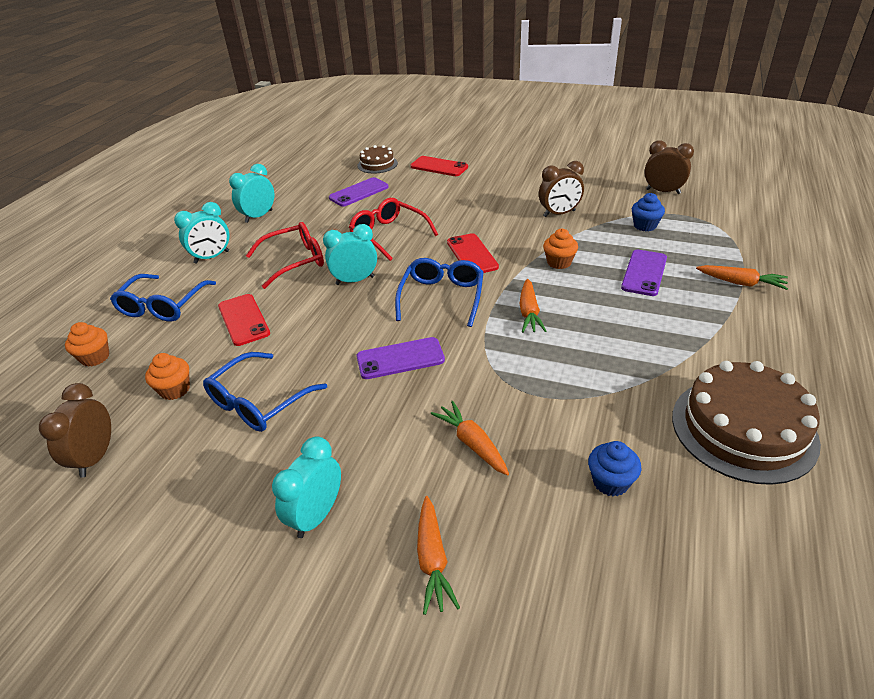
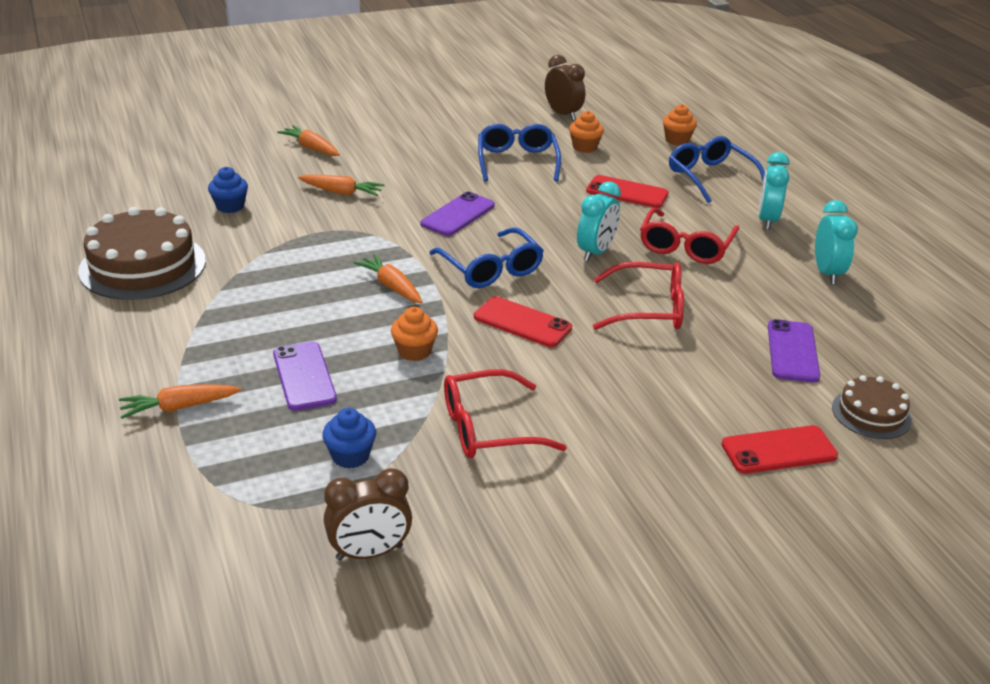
camera: 135 degrees right, 5 degrees down
(316, 515) = (397, 139): turquoise clock -> none
(559, 214) = (487, 428): brown clock -> red glasses

